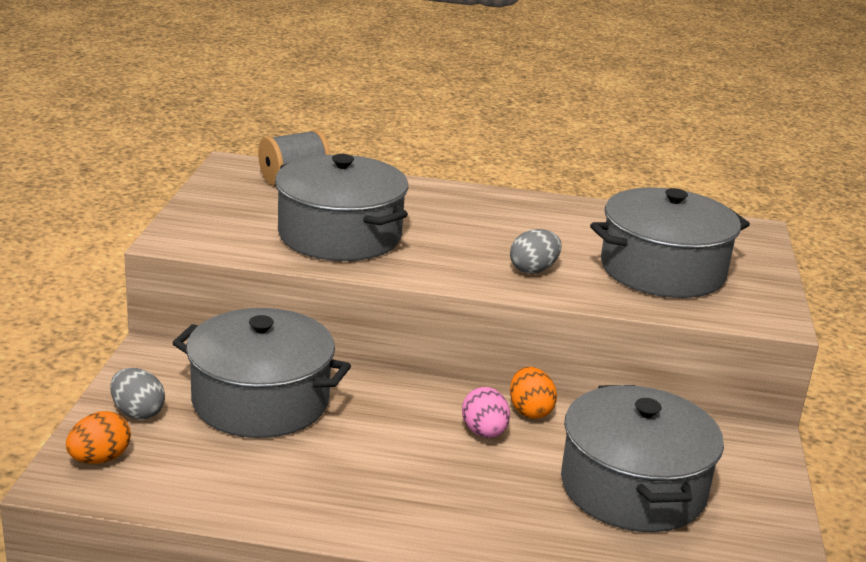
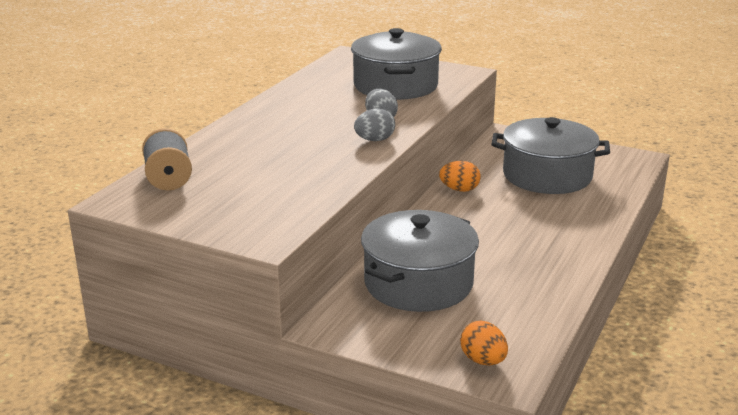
camera: 70 degrees left, 0 degrees up
(138, 413) = (420, 339): grey egg -> grey egg (374, 140)
(340, 235) = (293, 173): grey pot -> none
(484, 432) = (481, 208): pink egg -> none

